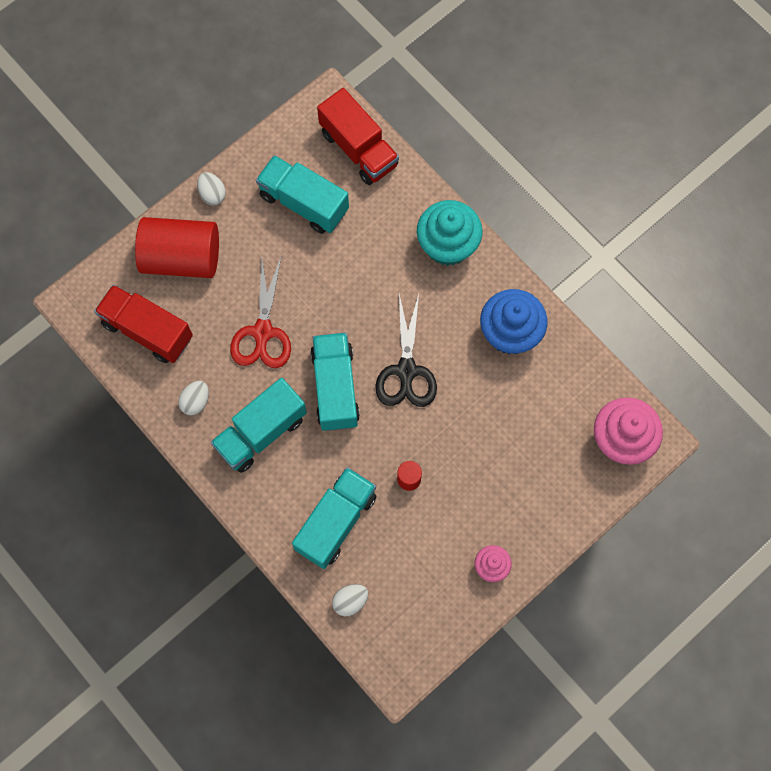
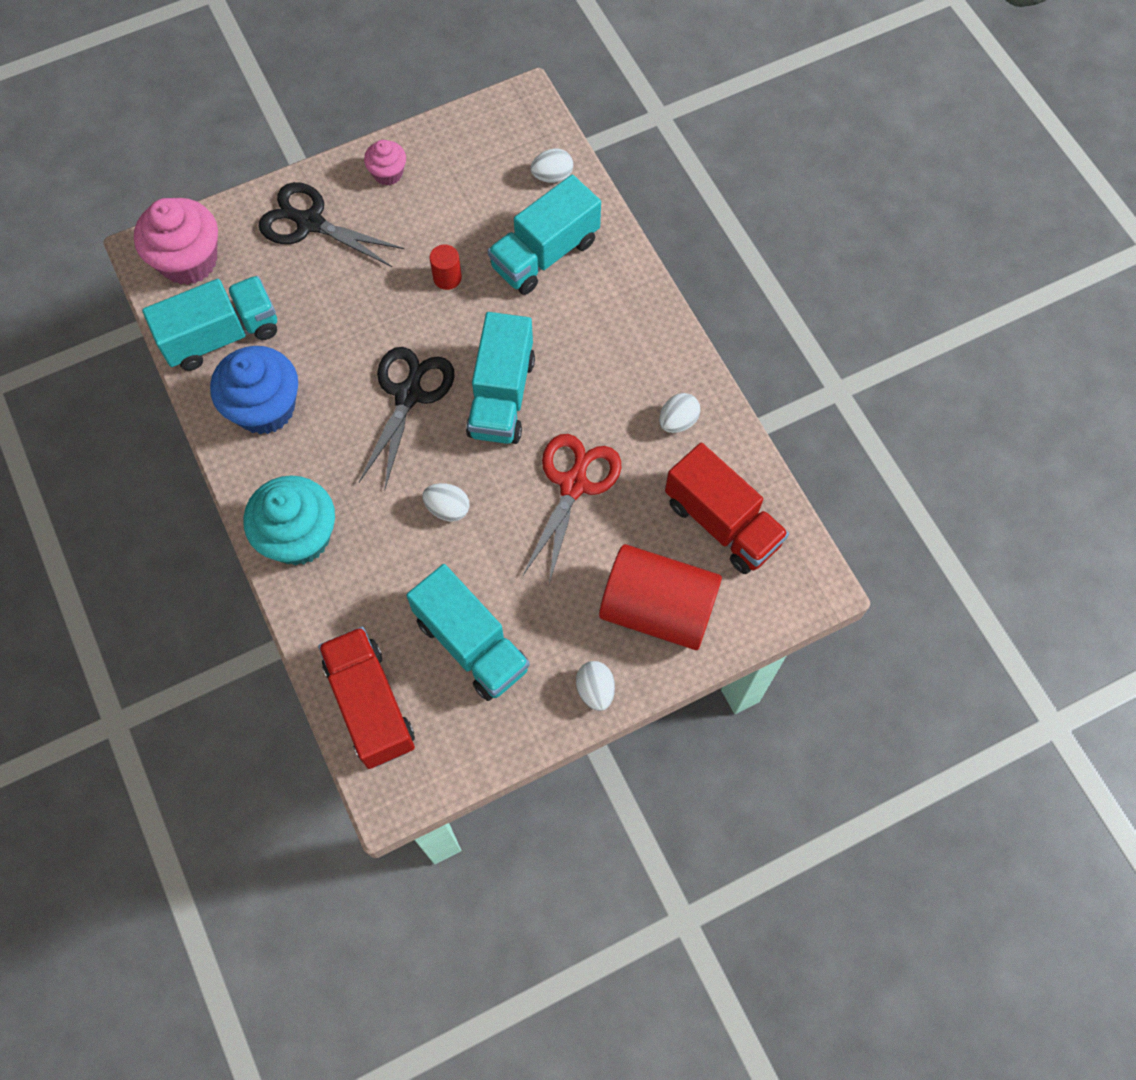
camera: 165 degrees left, 5 degrees down
(261, 432) = (606, 367): turquoise truck -> turquoise truck (221, 336)
(349, 291) = (447, 508): none -> white egg
(539, 500) = (309, 223): none -> black scissors

